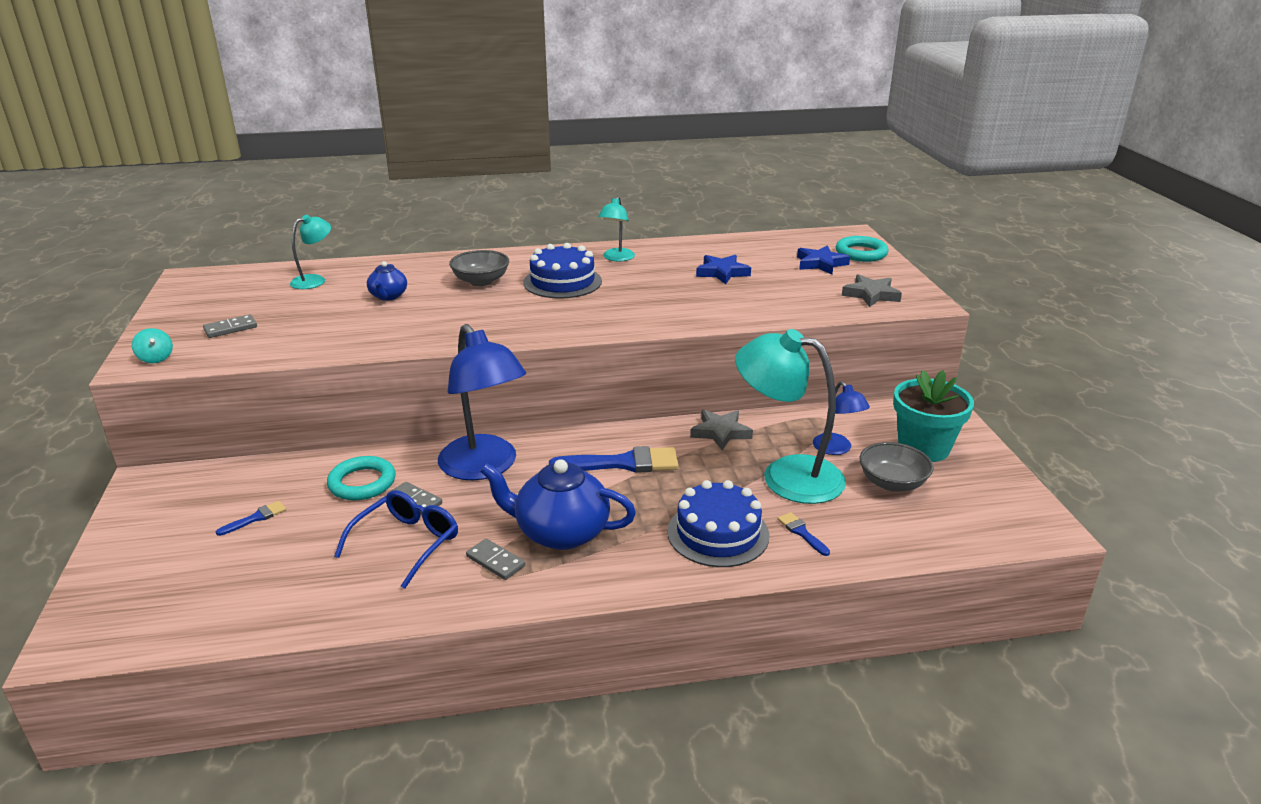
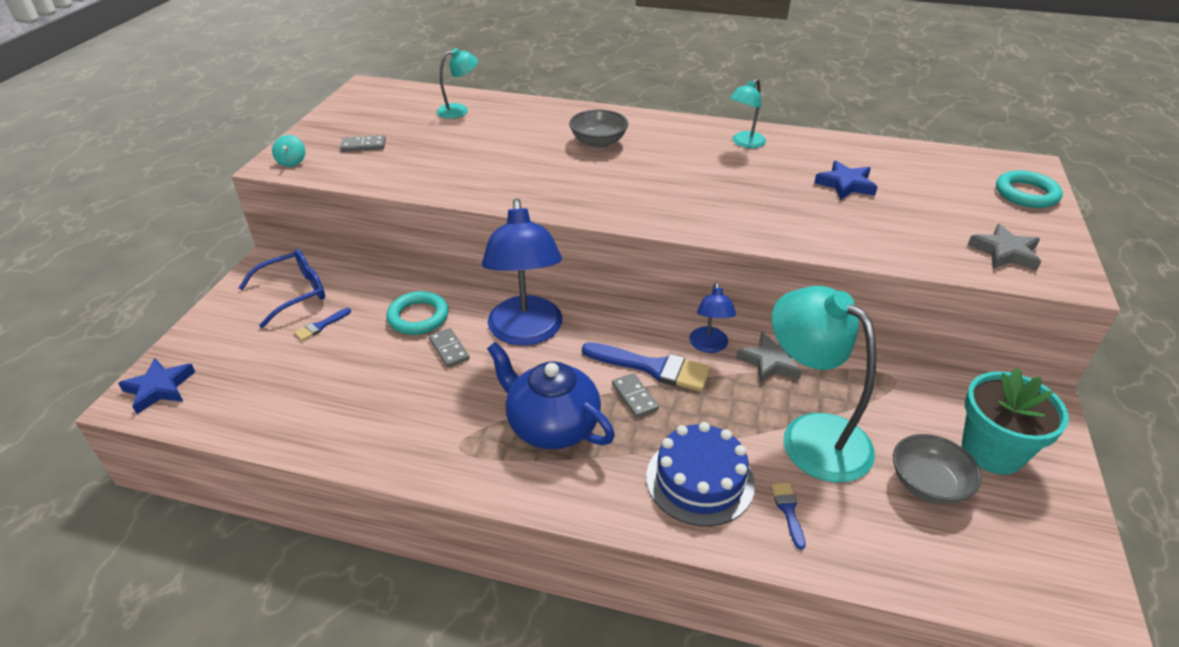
camera: 25 degrees right, 10 degrees up
(256, 518) = (320, 326): blue brush -> blue brush turned 150 degrees clockwise
(388, 296) = (508, 141): blue teapot -> none
(407, 543) = (418, 391): blue glasses -> blue glasses (293, 293)
(495, 561) = (478, 437): grey domino -> grey domino (634, 397)
(562, 282) = (673, 160): blue cake -> none
(821, 264) = (967, 197): blue star -> blue star (159, 388)
(836, 449) = (886, 420): blue lamp -> blue lamp (709, 346)

